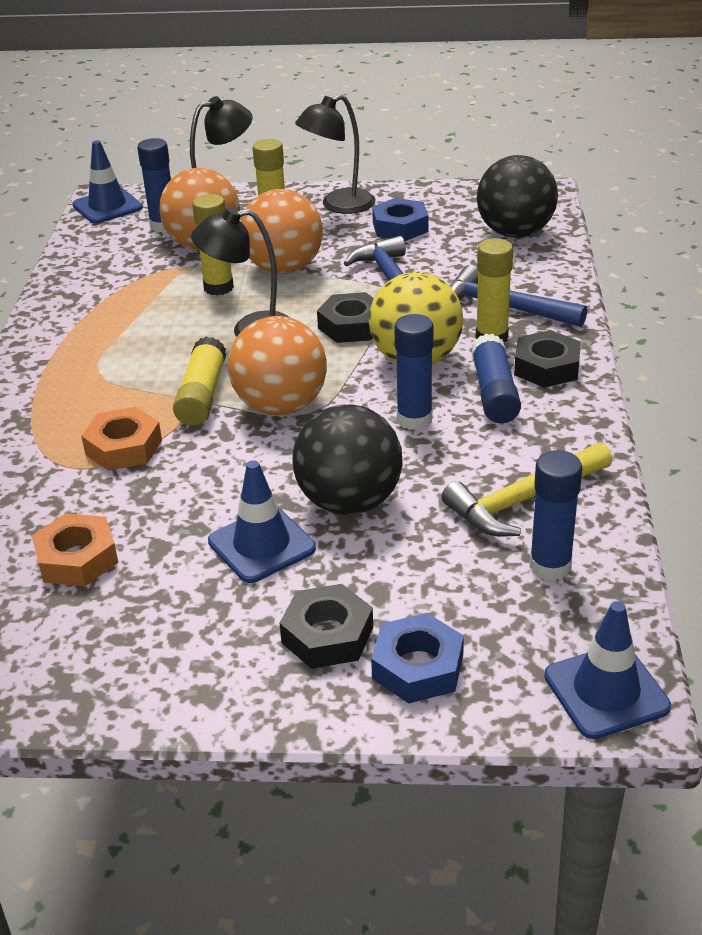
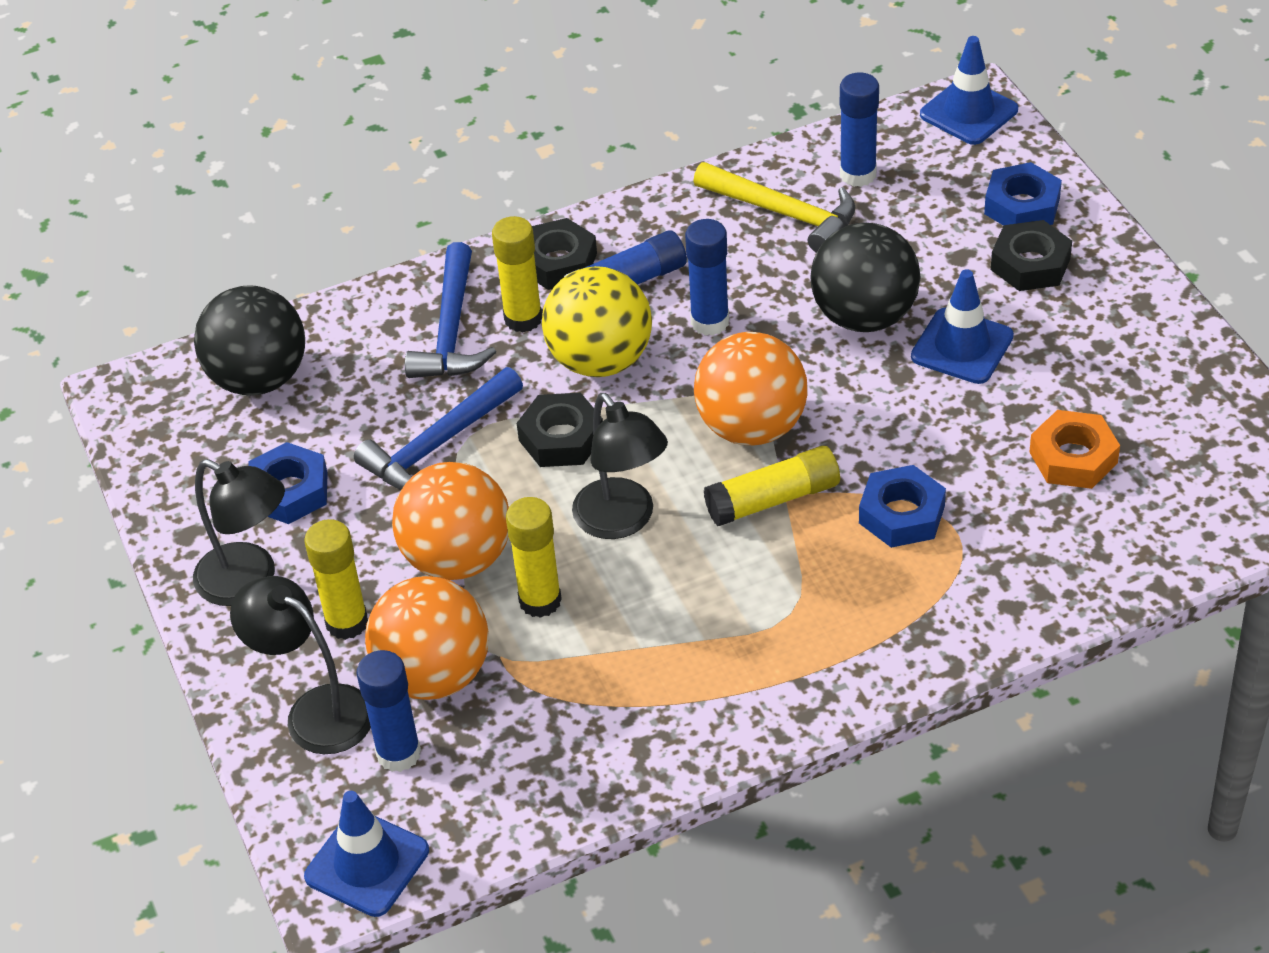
camera: 115 degrees left, 10 degrees up
(124, 447) = (901, 514): orange nut -> blue nut

